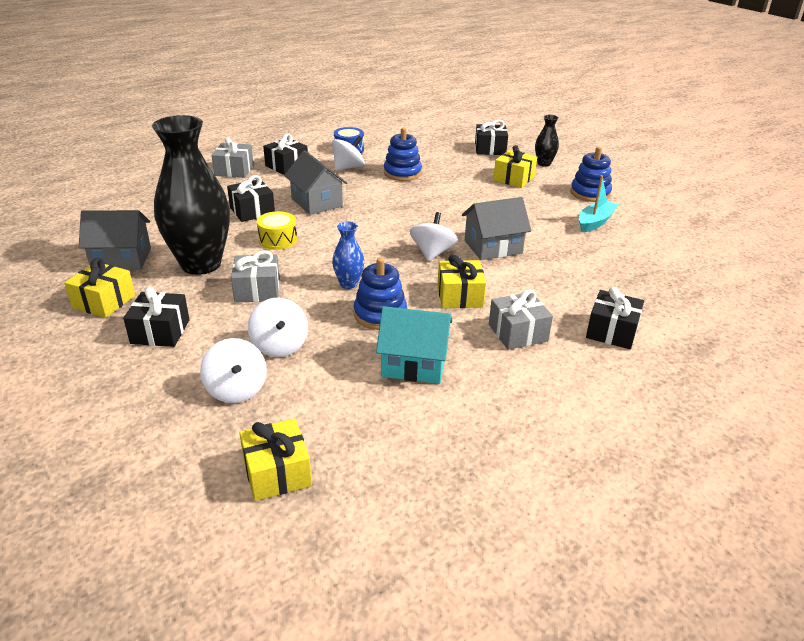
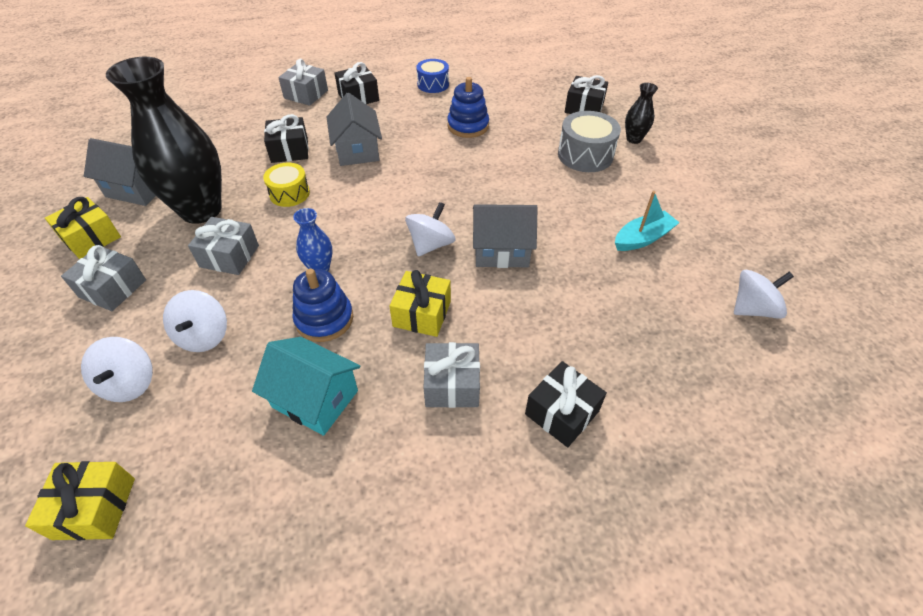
camera: 20 degrees right, 15 degrees up
(160, 331) = (113, 288): black gift -> grey gift
(348, 167) = (417, 109): white spinning top -> white spinning top (753, 309)
(513, 178) = (585, 155): yellow gift -> grey drum
(590, 193) = (662, 193): blue stacking toy -> none

